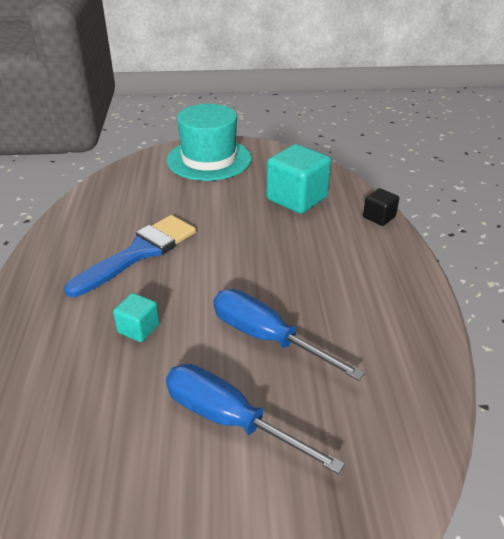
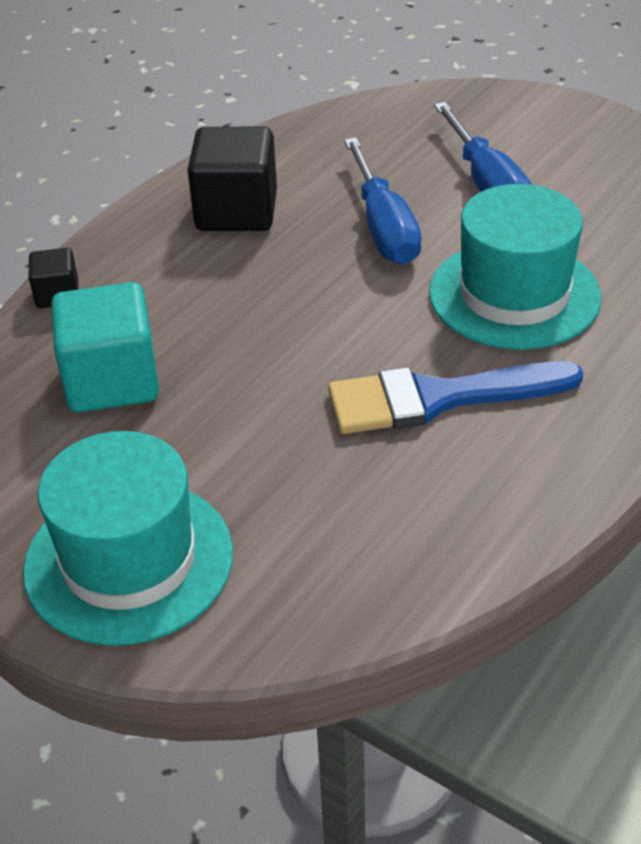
camera: 140 degrees left, 5 degrees up
(138, 328) = (514, 294): turquoise cube -> turquoise hat
(368, 302) = (236, 211): none -> black cube

